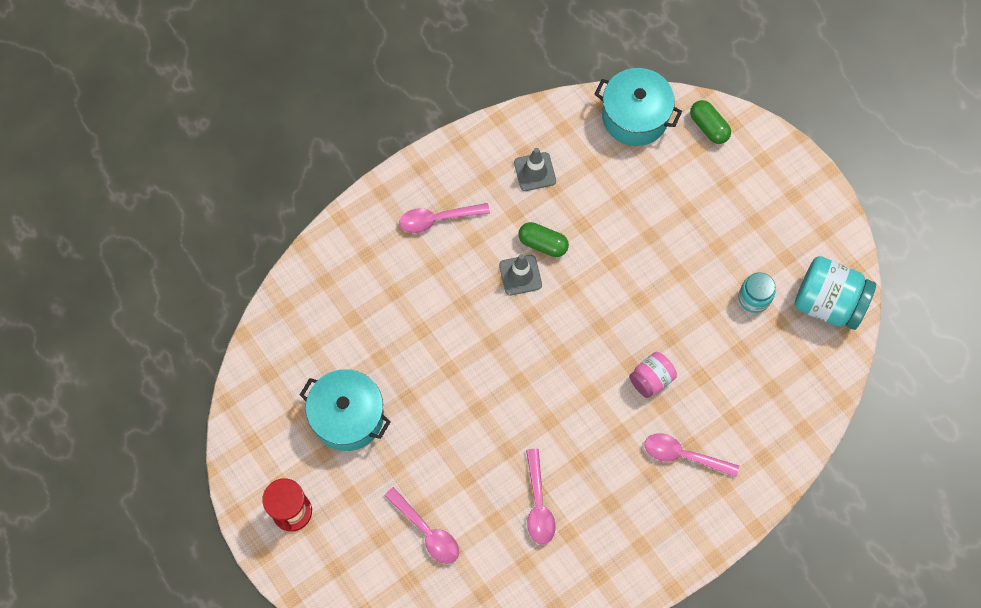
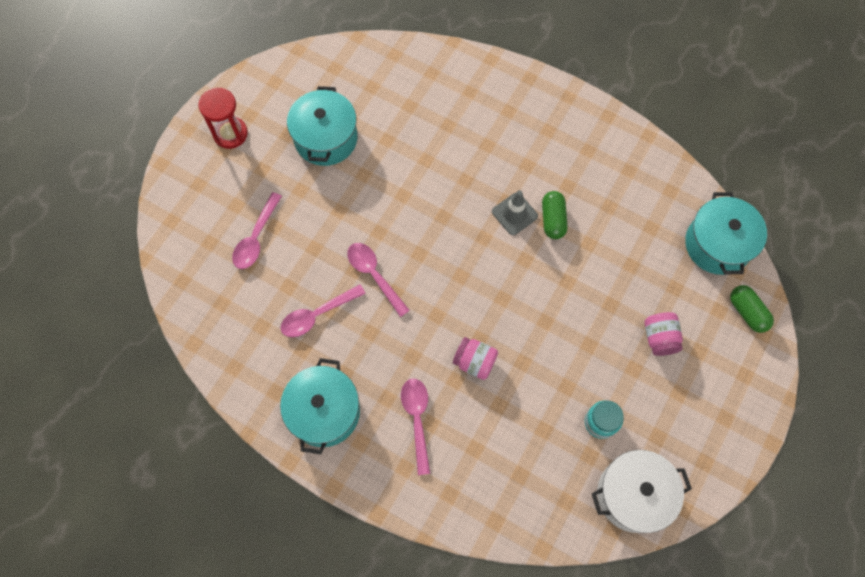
camera: 65 degrees right, 0 degrees up
(437, 219) = (529, 129): pink spoon -> pink spoon (374, 275)
(535, 172) = (615, 185): grey traffic cone -> none
(639, 537) = (324, 412): none -> turquoise pot
(699, 210) = (659, 338): none -> pink jar
(708, 127) = (747, 312): green capsule -> green capsule turned 60 degrees counterclockwise
(827, 303) = (633, 494): turquoise jar -> white pot

